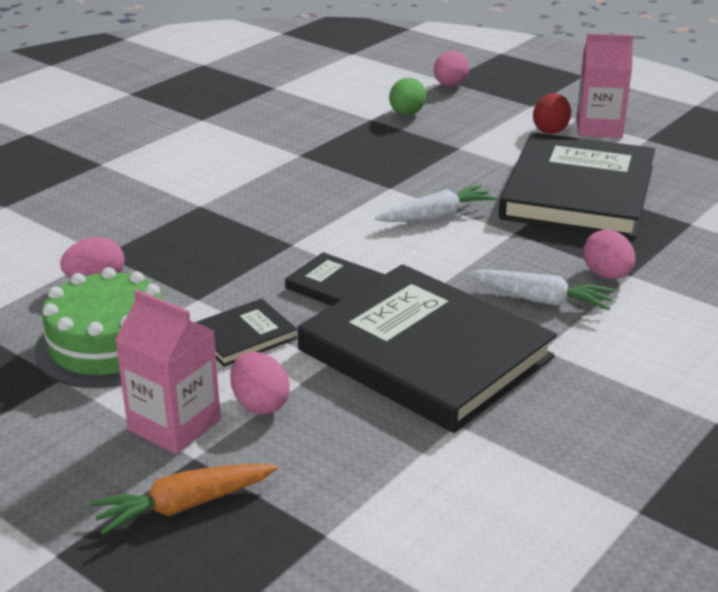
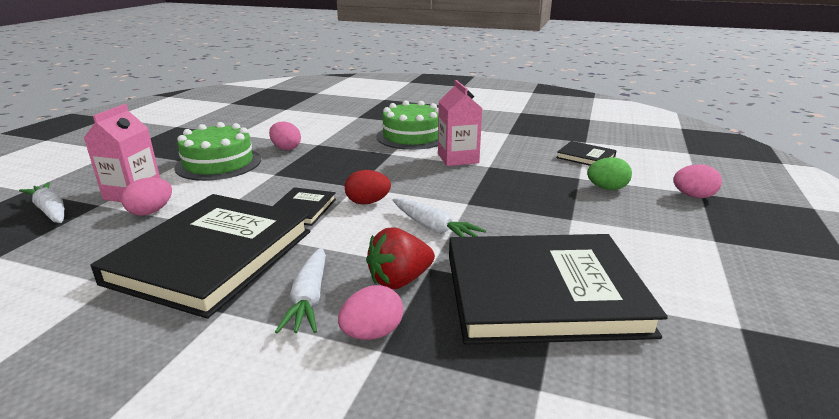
camera: 70 degrees right, 5 degrees down
(148, 180) = (412, 136): none -> green cake
(184, 506) = (50, 211): orange carrot -> white carrot
(243, 336) = (231, 193): black book -> black book (585, 157)
(530, 250) = (400, 280): none -> red strawberry
(550, 130) = (670, 258): red egg -> red egg (368, 202)
(599, 128) = (720, 287): pink carton -> pink carton (458, 158)

